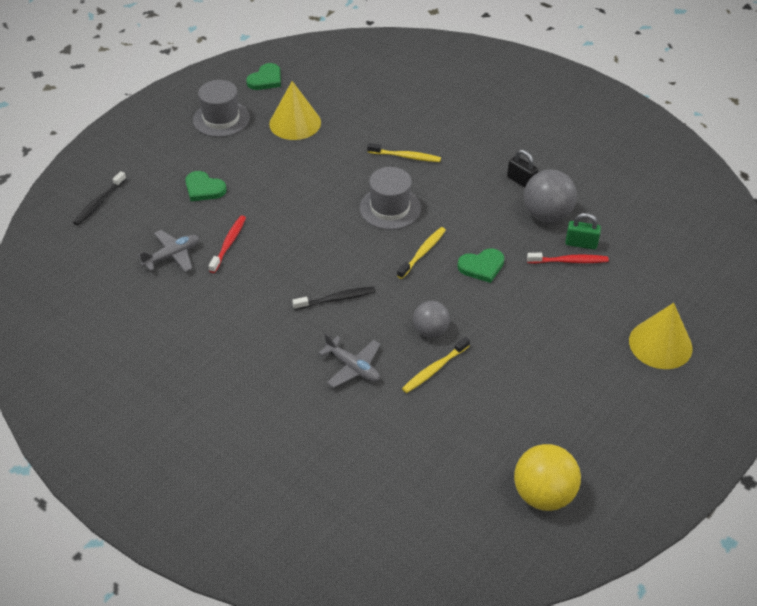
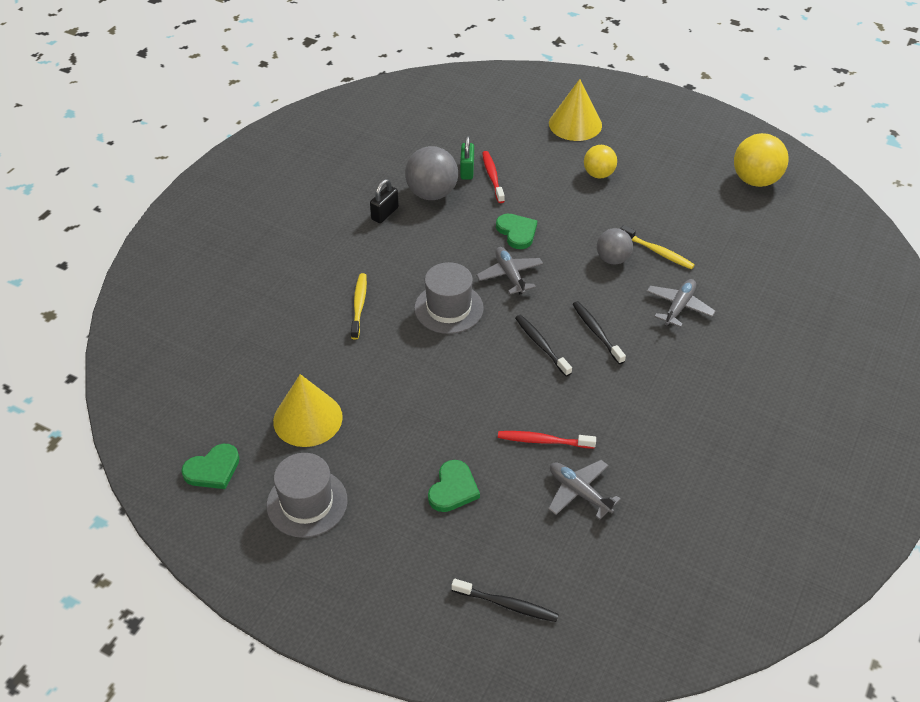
camera: 100 degrees left, 0 degrees up
(266, 79) = (213, 469): green heart -> green heart turned 120 degrees clockwise
(331, 259) = (541, 345): none -> black toothbrush
(422, 252) = (510, 275): yellow toothbrush -> grey plane
(566, 347) = (598, 174): none -> yellow ball

